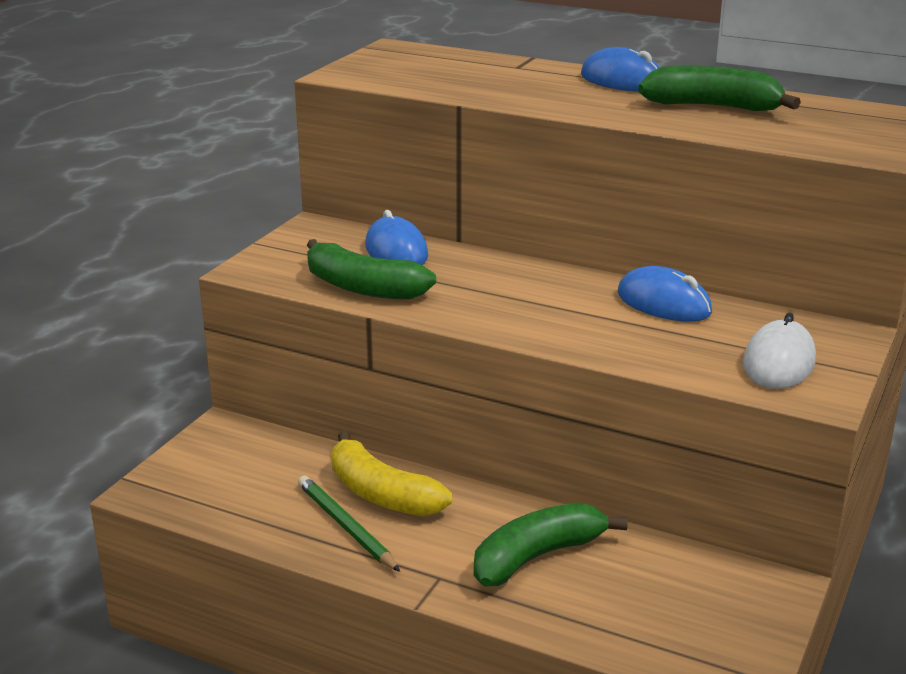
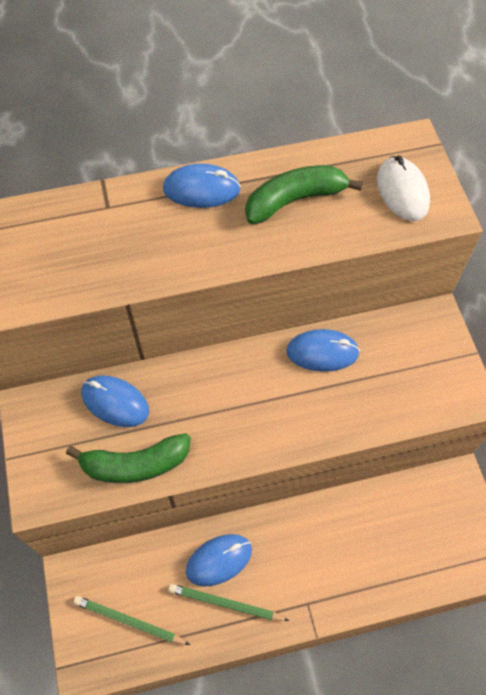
camera: 40 degrees left, 35 degrees up
(232, 485) = (129, 621): none -> green pencil
(381, 494) = (219, 560): yellow banana -> blue mouse
(537, 556) = (339, 547): green banana -> none
(778, 362) = (426, 376): white mouse -> white mouse (402, 191)

